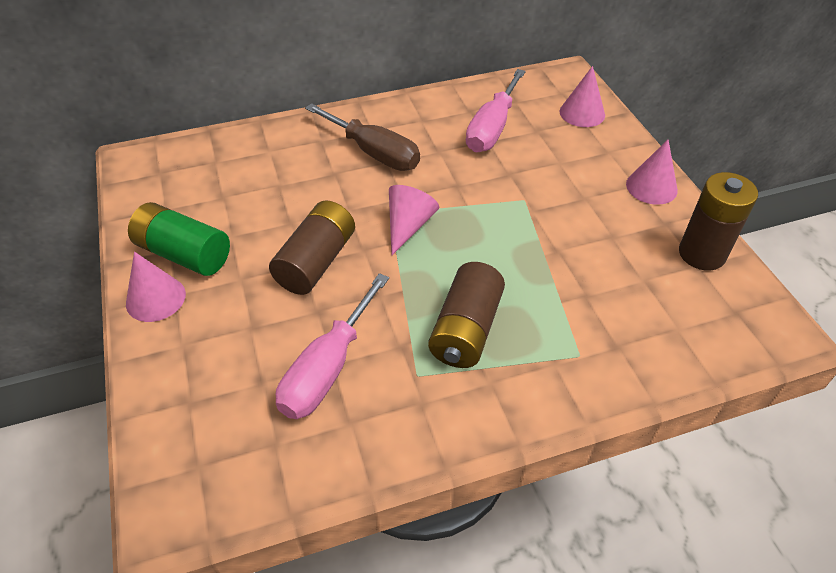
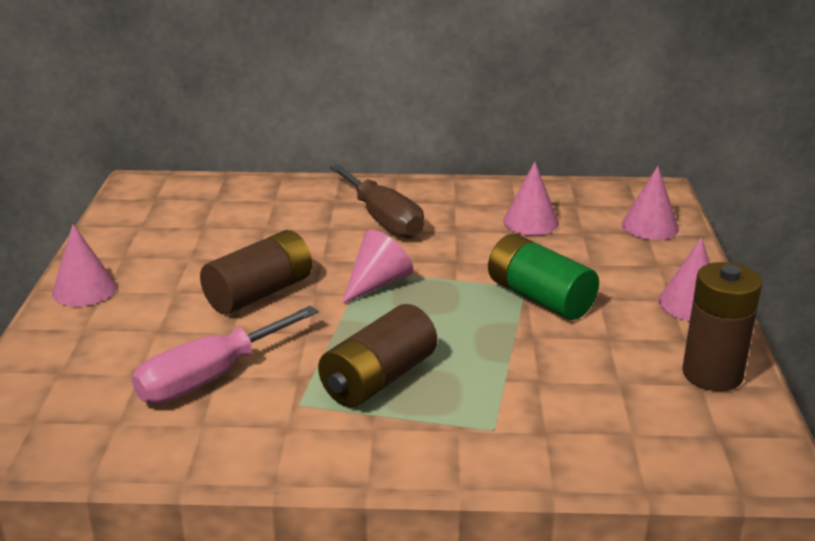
camera: 20 degrees right, 20 degrees down
(184, 254) = (134, 262): green battery -> green battery (539, 298)
(492, 128) = (530, 222): pink screwdriver -> pink cone

